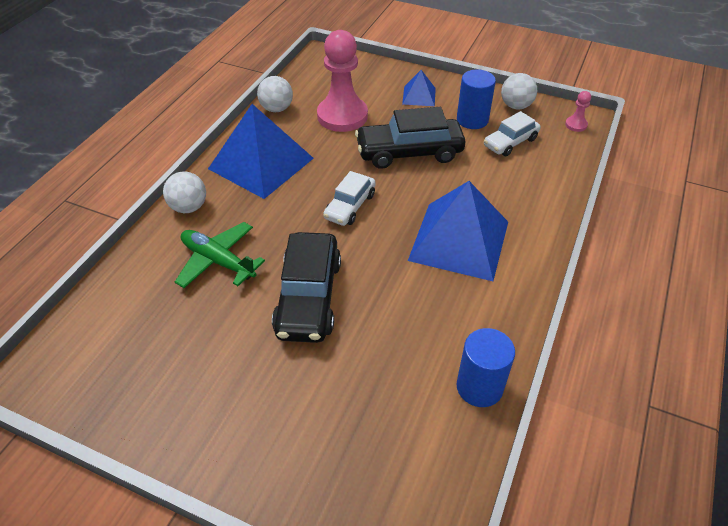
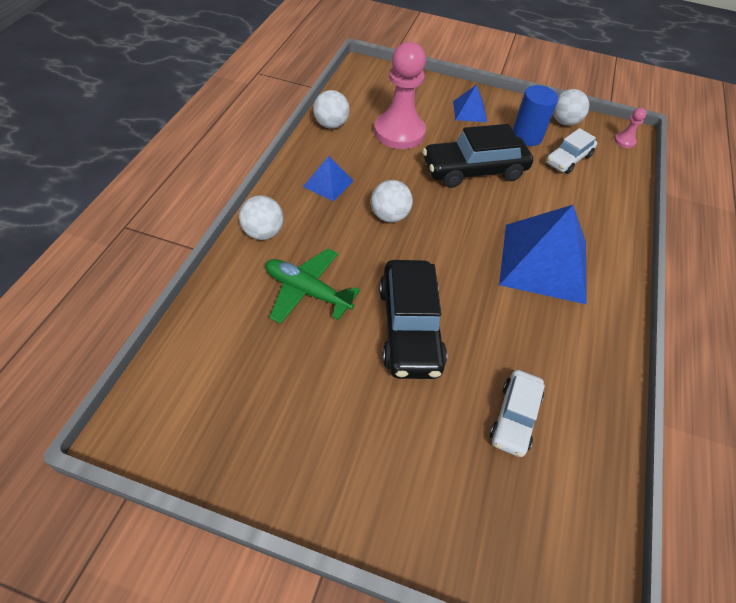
camera: 10 degrees left, 5 degrees up
(261, 163) = (328, 183): blue pyramid -> blue pyramid, size x0.48
(313, 194) = (389, 216): none -> white ball
(350, 206) = (428, 228): white car -> white car (514, 417)
(479, 387) = (600, 417): blue cylinder -> none

